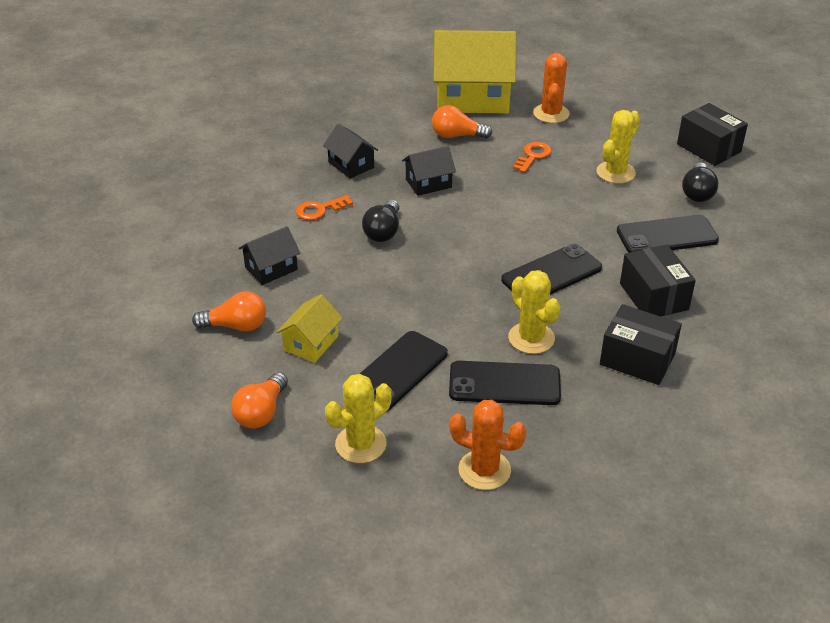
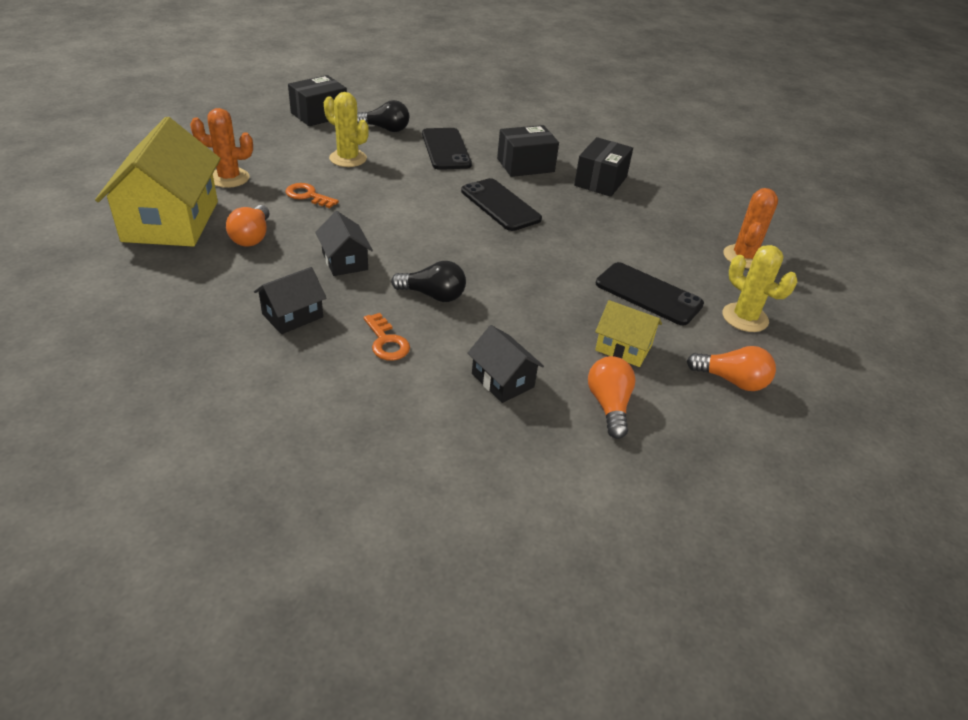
camera: 95 degrees left, 0 degrees up
(504, 384) = (646, 240): black phone -> none
(531, 338) = (587, 223): yellow cactus -> none

